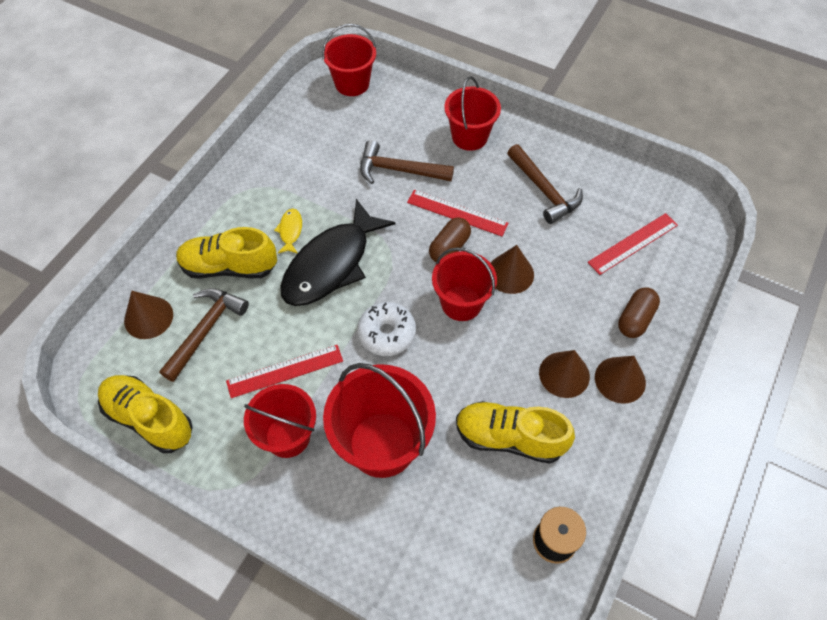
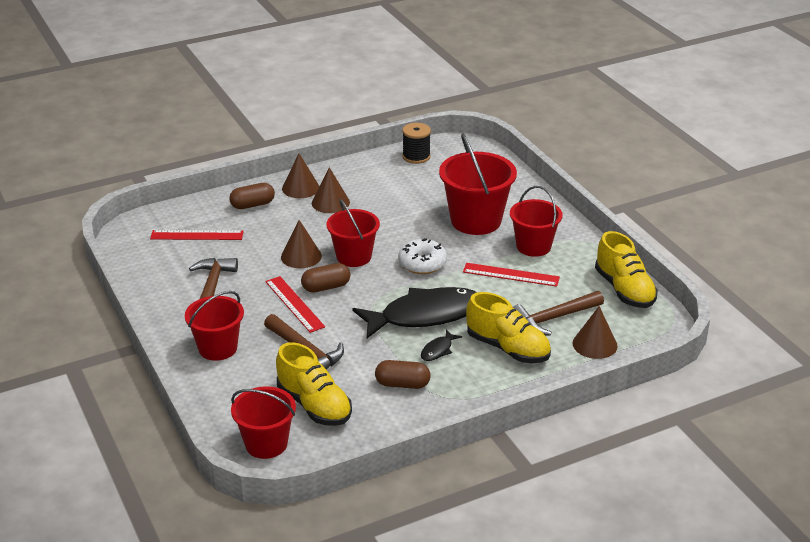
camera: 145 degrees left, 25 degrees down
(290, 231) = (438, 350): yellow fish -> black fish
(294, 181) = (402, 384): none -> brown capsule
(509, 438) = (396, 194): yellow shoe -> yellow shoe (314, 405)

